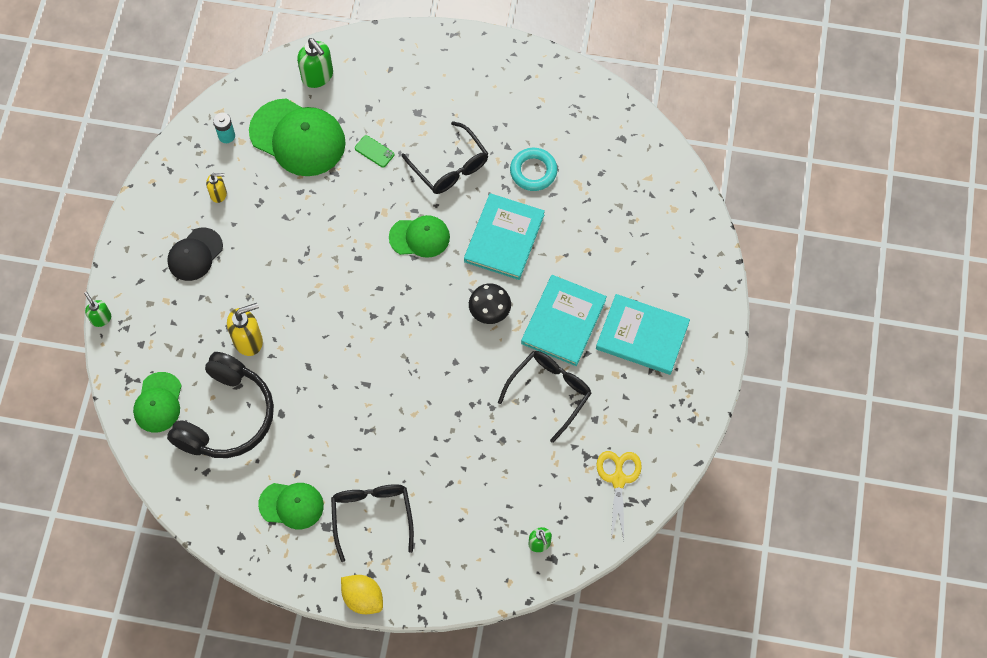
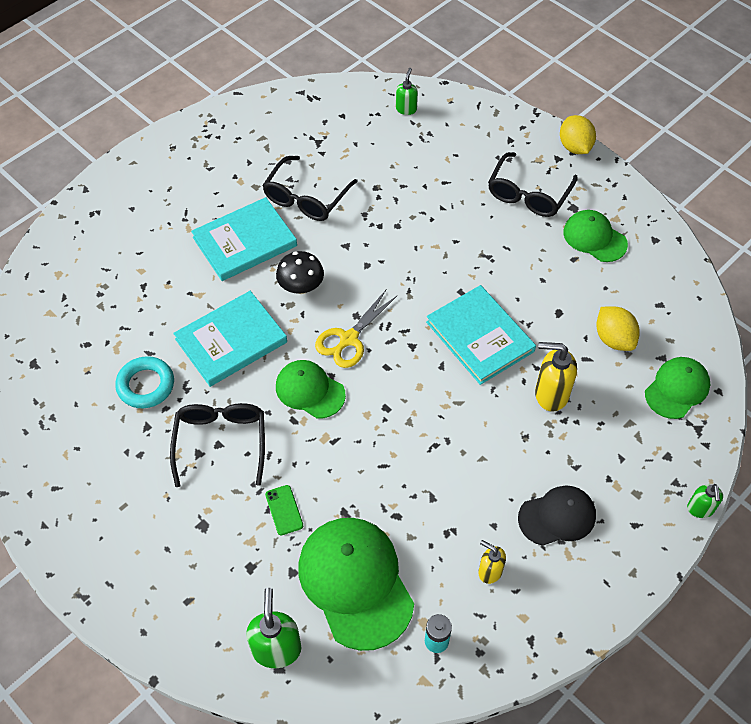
camera: 145 degrees left, 10 degrees down
(226, 416) = (614, 339): black headphones -> yellow lemon
(550, 392) = (306, 198): black glasses -> black glasses turned 45 degrees counterclockwise
(618, 479) = (308, 114): yellow scissors -> yellow scissors (349, 339)
(642, 336) = (191, 194): turquoise book -> turquoise book (480, 336)

